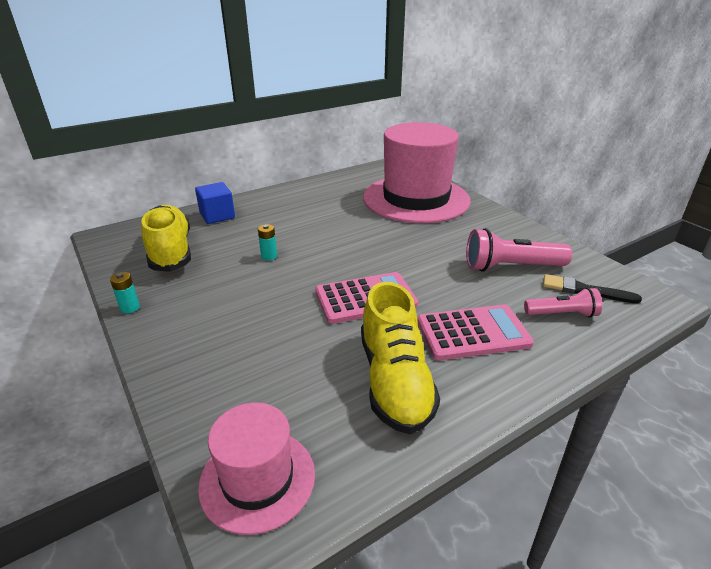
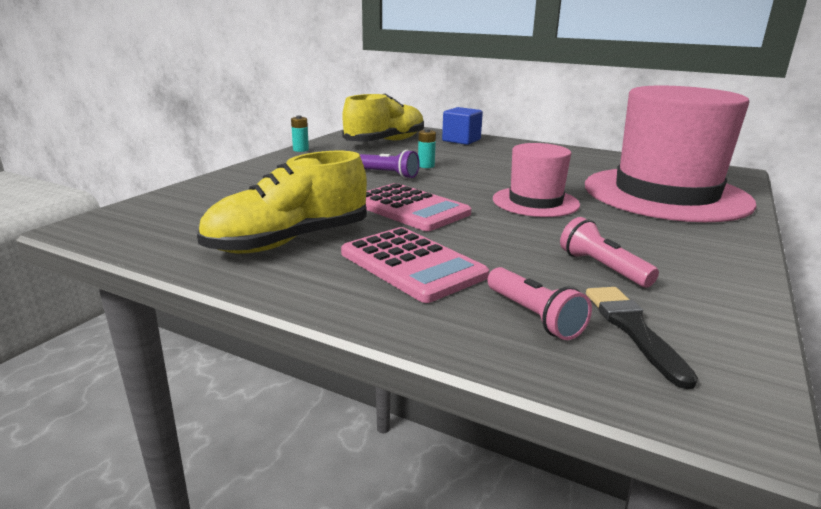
camera: 60 degrees right, 10 degrees down
(257, 479) = (140, 219): pink hat -> pink hat (535, 202)
(272, 281) = (388, 174): none -> purple flashlight
(511, 267) = (602, 268): pink flashlight -> pink flashlight, size x0.61

